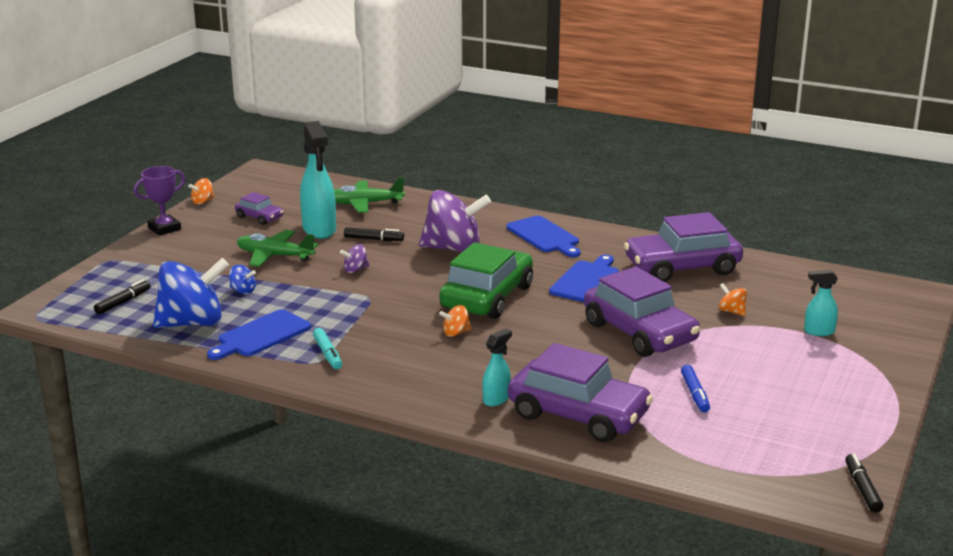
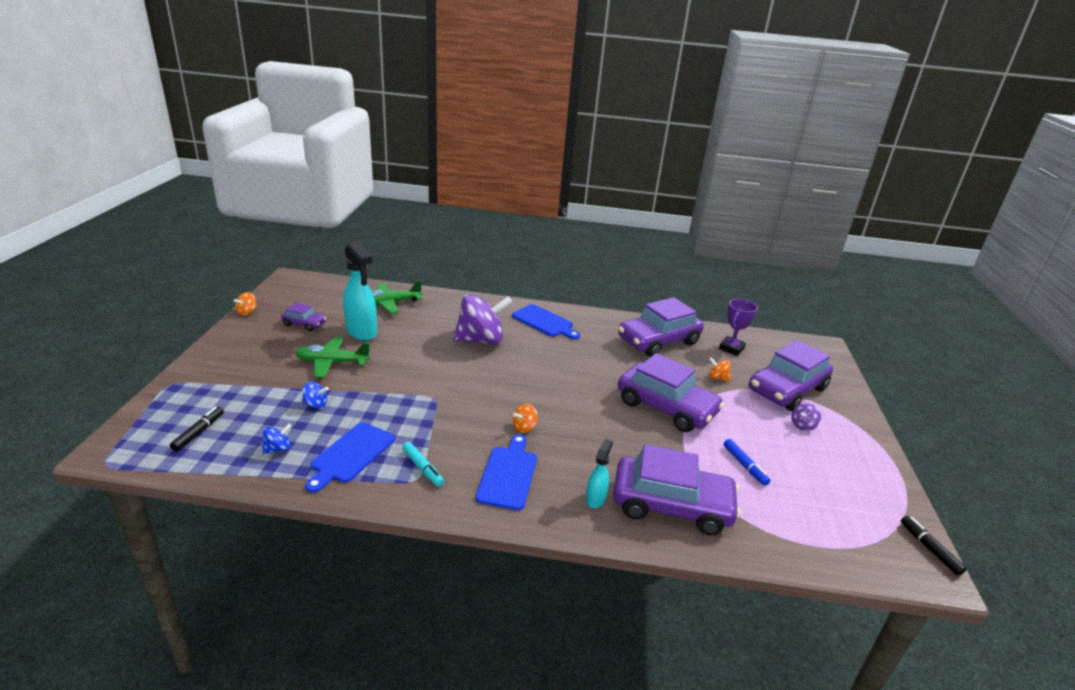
camera: 20 degrees left, 5 degrees up
(164, 228) = (219, 343): purple trophy -> purple trophy (731, 348)
(192, 323) = (278, 449): blue spinning top -> blue spinning top, size x0.41
(355, 270) = (409, 370): purple spinning top -> purple spinning top (803, 425)
(374, 239) = (412, 337): black marker -> none
(487, 297) = (531, 386): green car -> none
(586, 280) = (598, 360): blue cutting board -> blue cutting board (508, 474)
(818, 332) = (787, 389): turquoise spray bottle -> purple car

